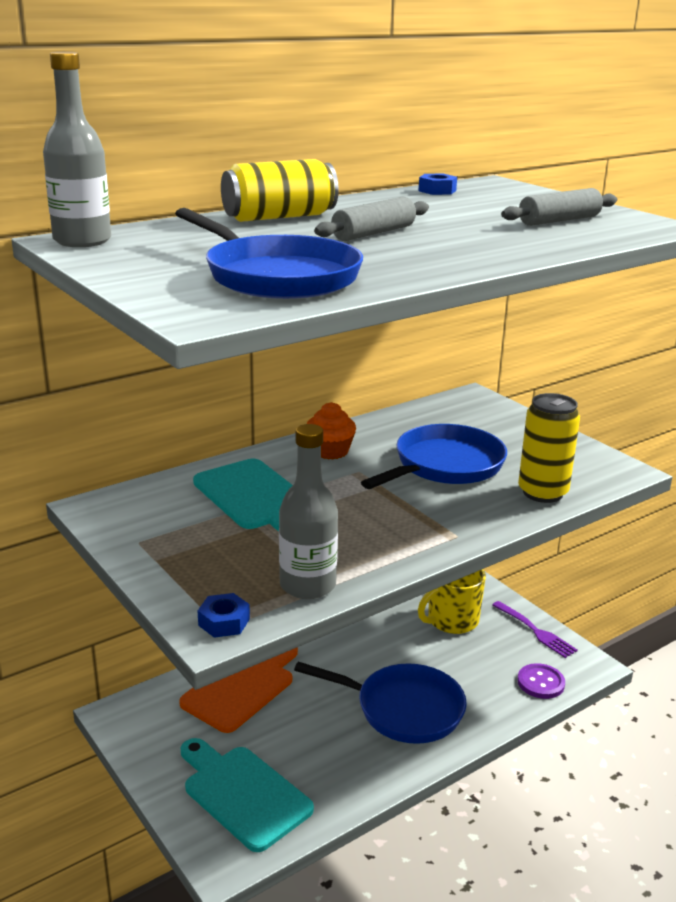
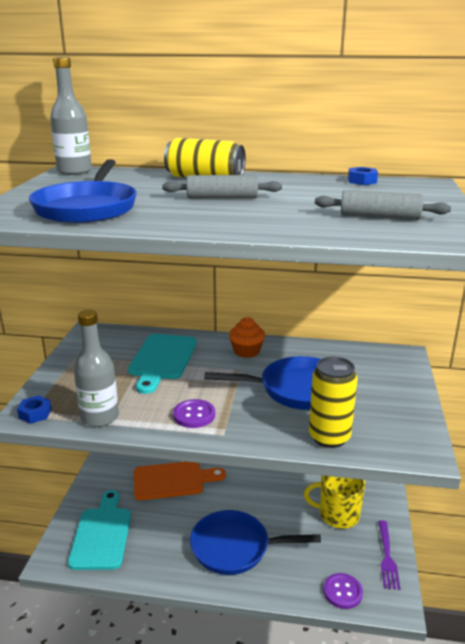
camera: 45 degrees right, 0 degrees up
(398, 533) = (194, 415): none -> purple button
(403, 709) = (235, 547): blue pan -> blue pan turned 120 degrees clockwise

